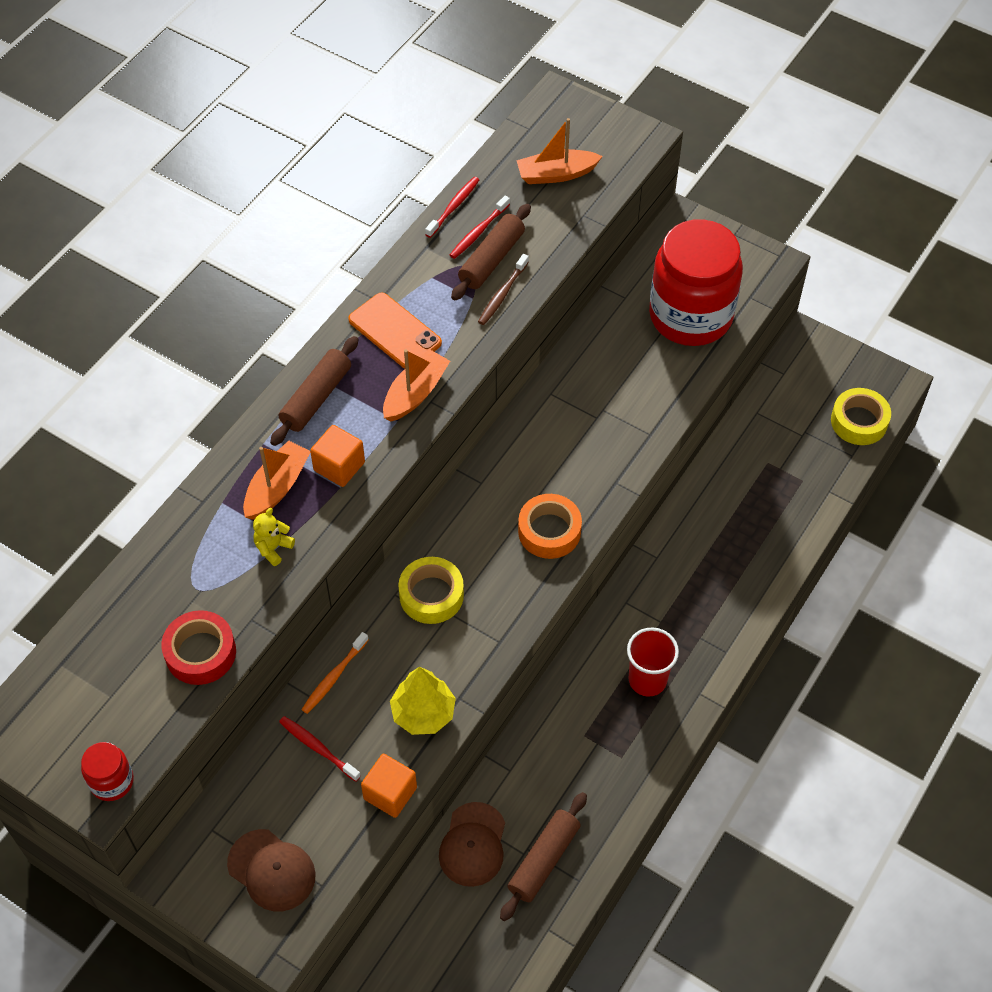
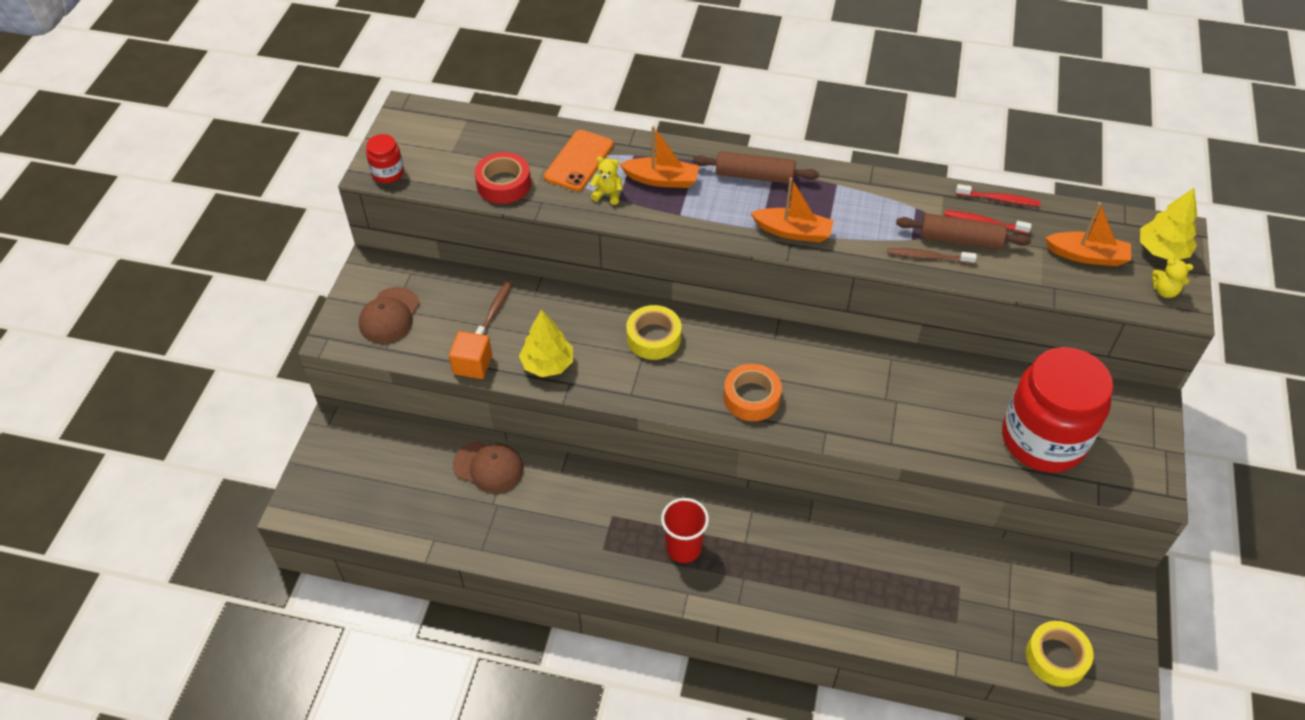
camera: 70 degrees right, 5 degrees down
(318, 748) = (494, 311): red toothbrush -> brown toothbrush
(334, 677) = (557, 301): orange toothbrush -> none
(339, 466) = (698, 208): orange cube -> none
(394, 331) = (846, 201): orange phone -> orange phone (579, 161)
(473, 845) = (488, 467): brown cap -> brown cap turned 150 degrees counterclockwise
(543, 860) = (491, 519): brown rolling pin -> none
(556, 174) = (1087, 256): orange boat -> orange boat turned 135 degrees clockwise
(575, 119) = (1162, 251): none -> yellow tree
(622, 140) = (1164, 291): none -> yellow teddy bear

